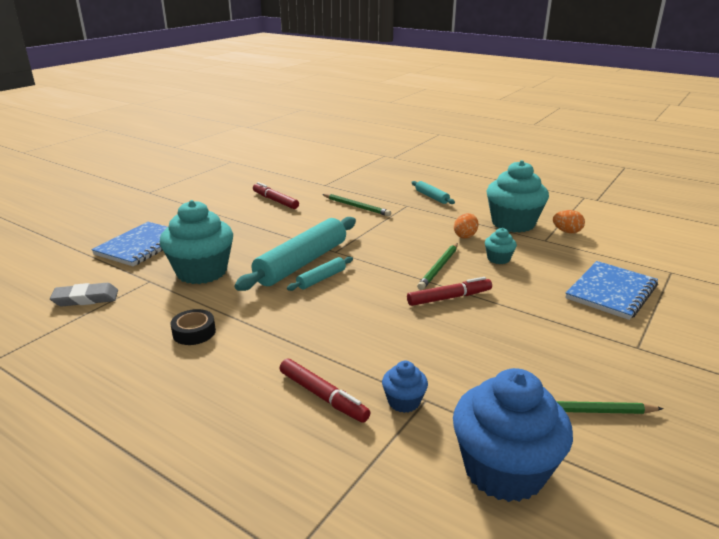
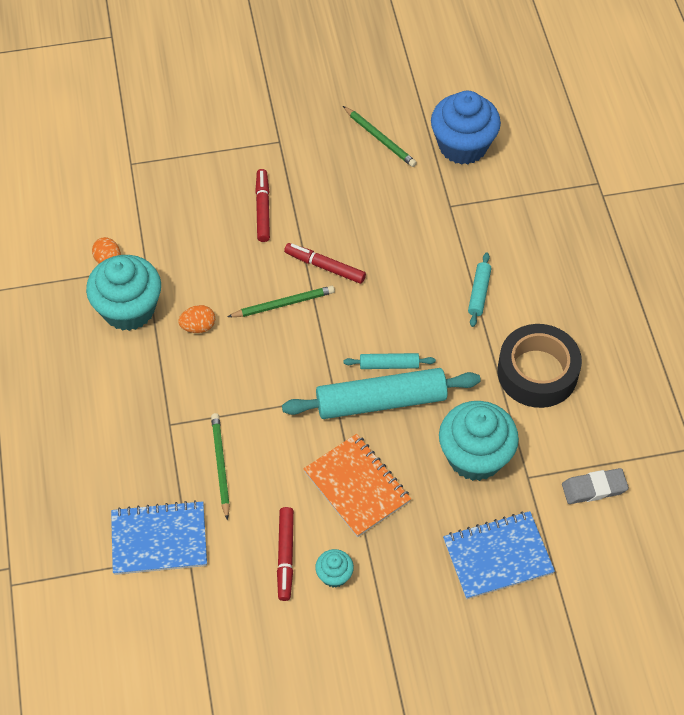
camera: 135 degrees left, 30 degrees up
(86, 298) = (594, 488): grey eraser -> grey eraser turned 45 degrees counterclockwise
(194, 332) = (537, 372): black tape -> black tape, size x2.10
(268, 231) = (357, 486): none -> orange notebook
(323, 396) = (503, 251): red marker -> red marker (263, 209)
(404, 402) = (463, 213): blue cupcake -> none
(431, 197) = (122, 420): turquoise rolling pin -> turquoise rolling pin (479, 293)
(498, 259) = (223, 276): turquoise cupcake -> turquoise cupcake (334, 575)
(611, 292) = (209, 183): blue notebook -> blue notebook (159, 539)

